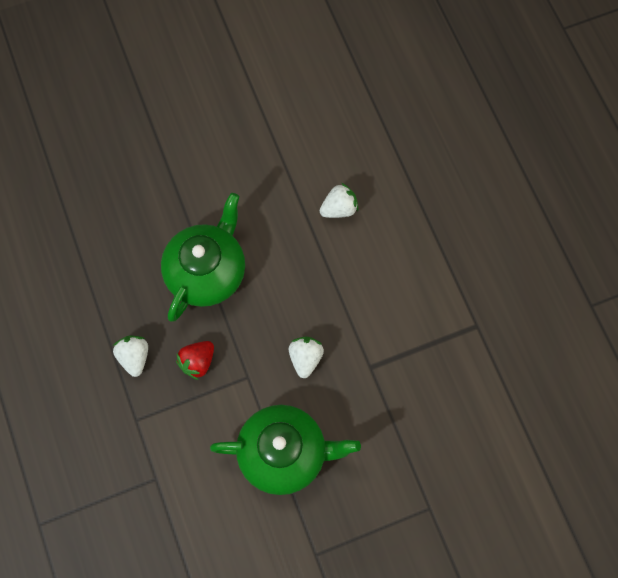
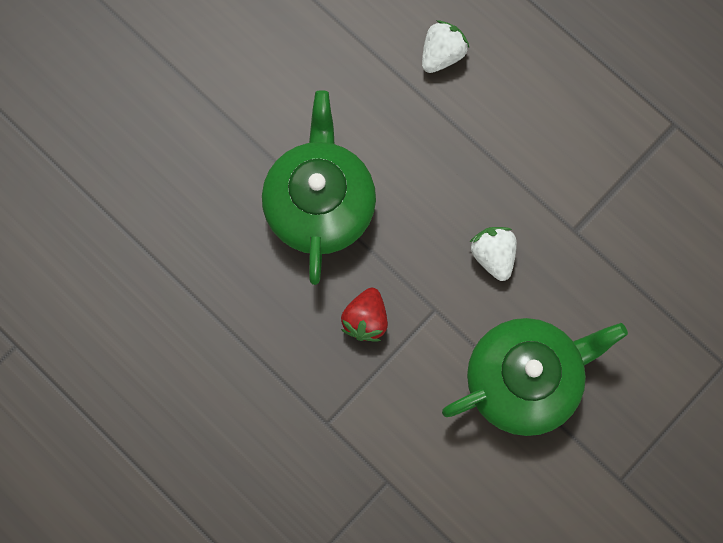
camera: 25 degrees left, 5 degrees up
(134, 357) = (285, 349): white strawberry -> none

